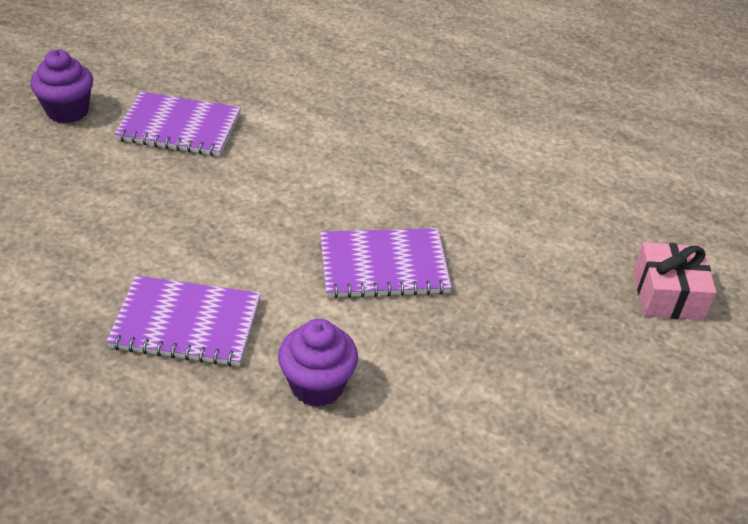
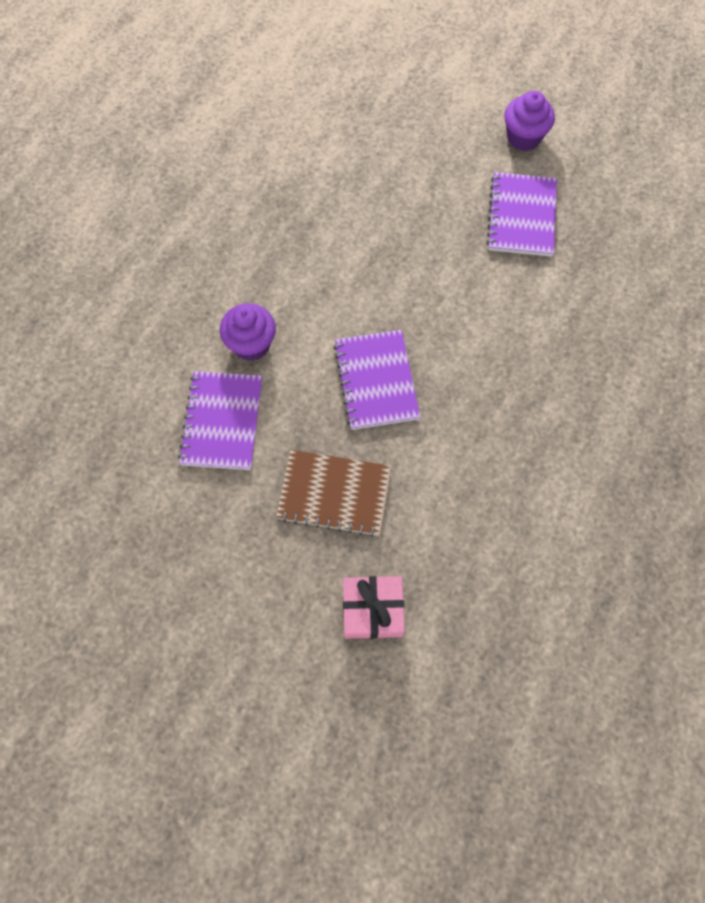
camera: 90 degrees right, 25 degrees up
(186, 323) = (300, 258): purple notebook -> purple notebook (222, 421)
(533, 315) = (334, 494): none -> brown notebook

